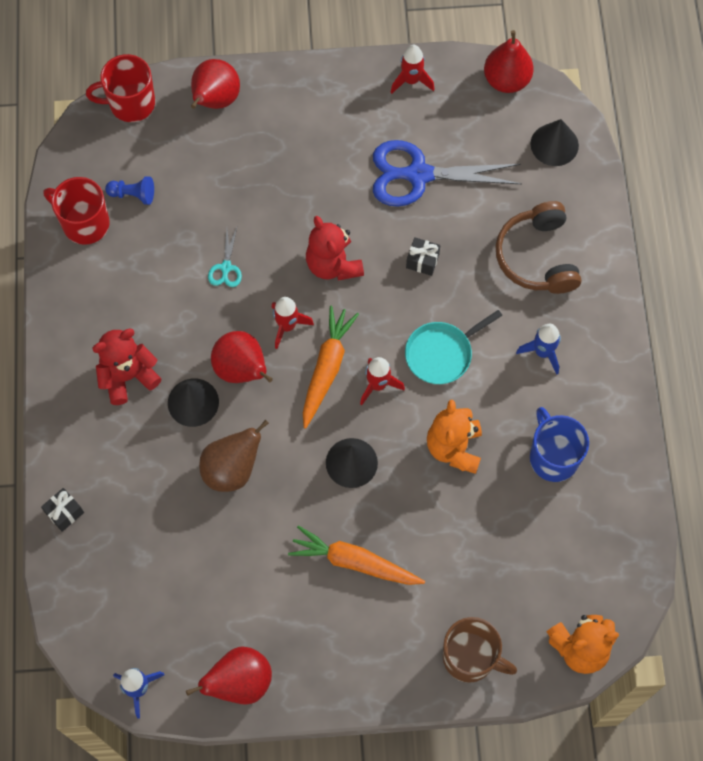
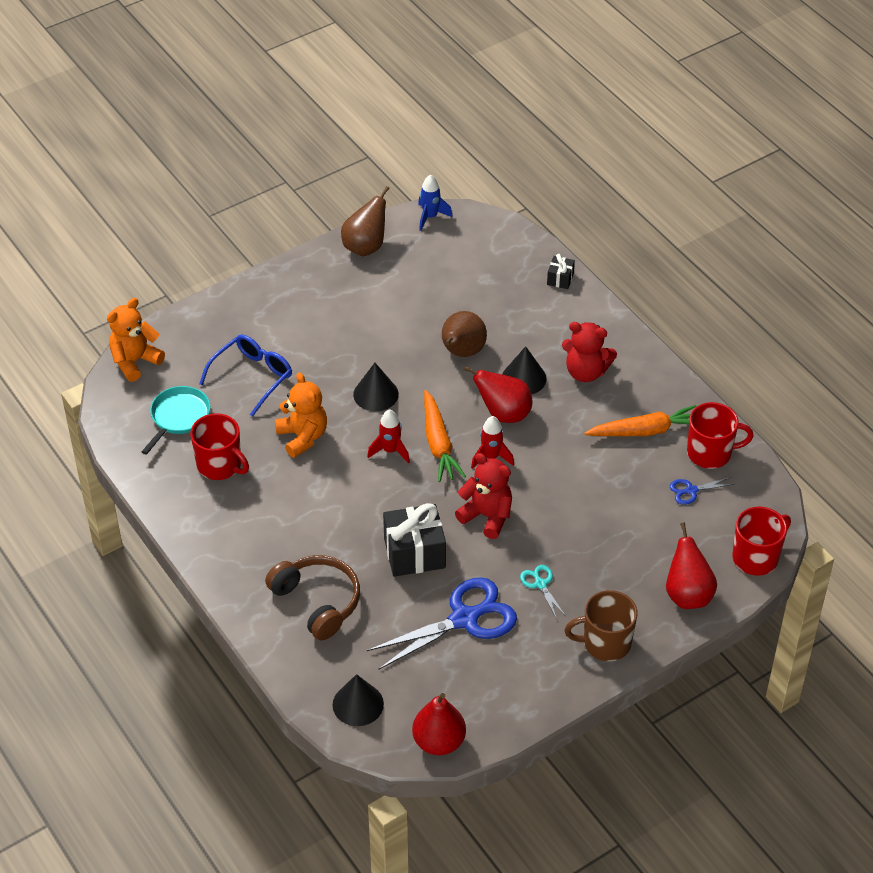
camera: 150 degrees right, 20 degrees down
(128, 376) = (586, 372): red teddy bear -> red teddy bear turned 75 degrees clockwise
(133, 195) = (691, 490): blue pawn -> blue scissors
(226, 267) = (572, 474): turquoise scissors -> turquoise scissors (540, 584)
(239, 682) = (365, 247): red pear -> brown pear
(354, 562) = (332, 339): orange carrot -> orange carrot (645, 431)
(411, 81) = (527, 697): red rocket -> none
(422, 261) = (414, 553): black gift -> black gift, size x2.02
(441, 354) = (353, 494): turquoise pan -> turquoise pan (179, 417)
(464, 555) = (252, 377): none -> blue glasses
(470, 657) = (213, 323): brown mug -> brown mug (605, 643)
(542, 352) = (270, 532): blue rocket -> none
(553, 457) = (220, 465): blue mug -> red mug

